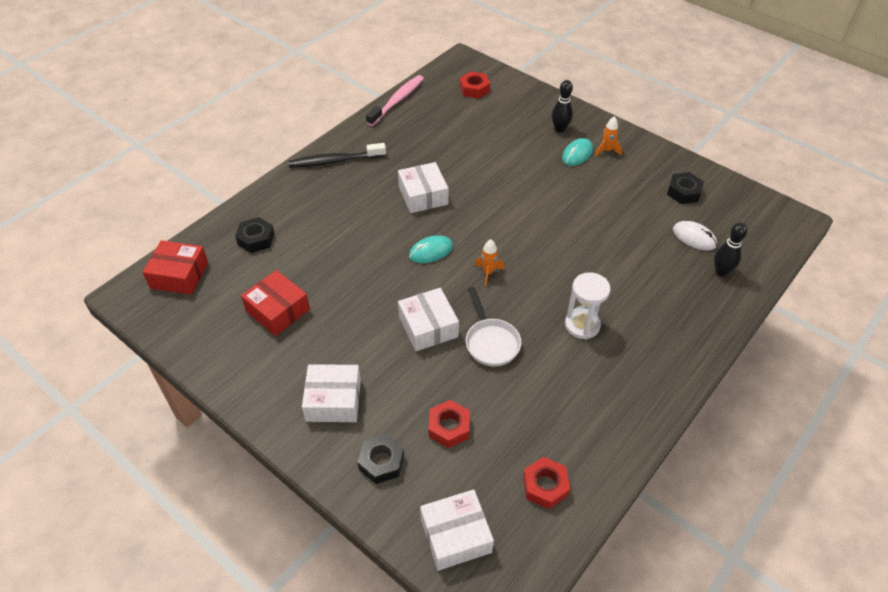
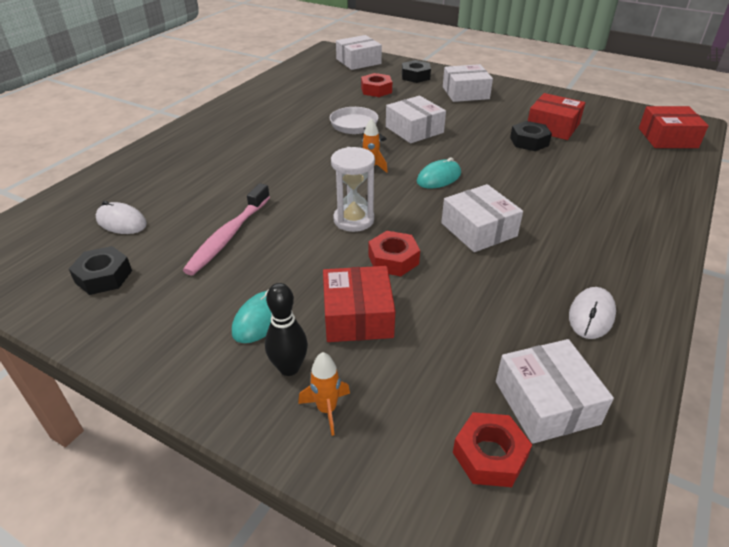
camera: 170 degrees right, 10 degrees down
(256, 239) = (632, 169): black nut -> black nut (529, 141)
(335, 161) = (633, 259): black toothbrush -> none
(389, 133) = (591, 315): none -> white mouse
(397, 100) = (631, 392): pink toothbrush -> pink toothbrush (228, 236)
(439, 102) = (546, 402): none -> white box
(521, 149) = (358, 316): none -> red box
(545, 486) = (306, 77): red nut -> red nut (393, 259)
(582, 325) = (273, 143): white hourglass -> white hourglass (353, 220)
(606, 151) = (206, 332): orange rocket -> orange rocket (327, 409)
(721, 271) = (108, 193): black bowling pin -> none

